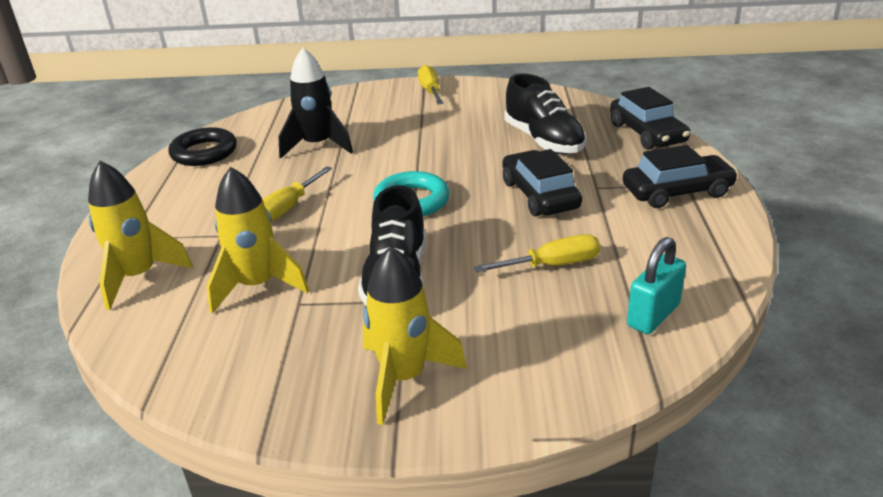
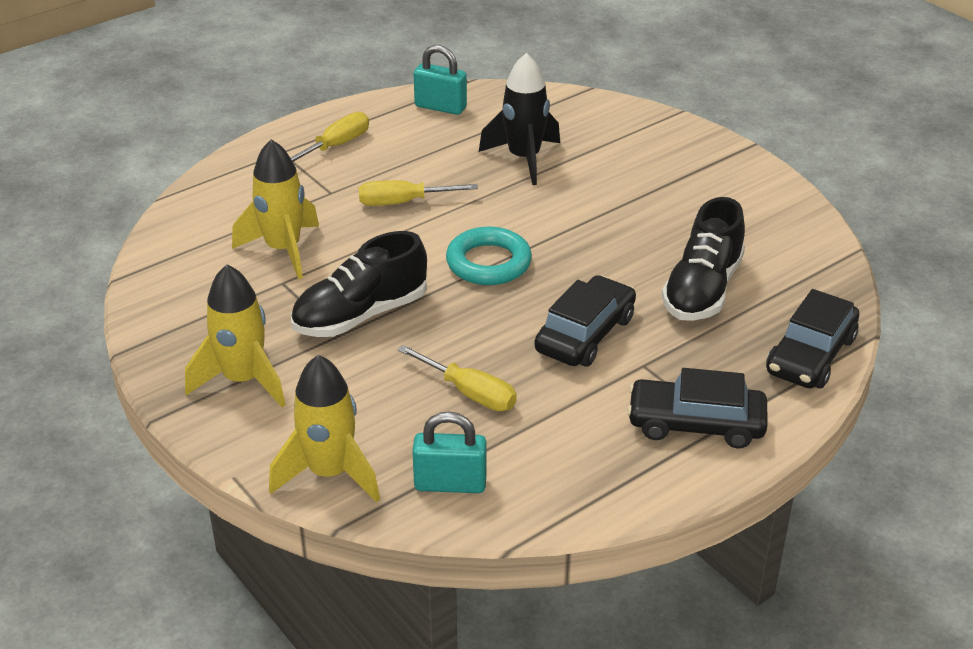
camera: 50 degrees right, 5 degrees up
(138, 277) = (240, 188): yellow rocket -> yellow rocket (329, 473)
(204, 152) = (440, 107): black ring -> turquoise padlock
(430, 91) = (722, 165): yellow screwdriver -> yellow screwdriver (335, 146)
(677, 192) = (696, 424): black car -> black car turned 150 degrees clockwise

